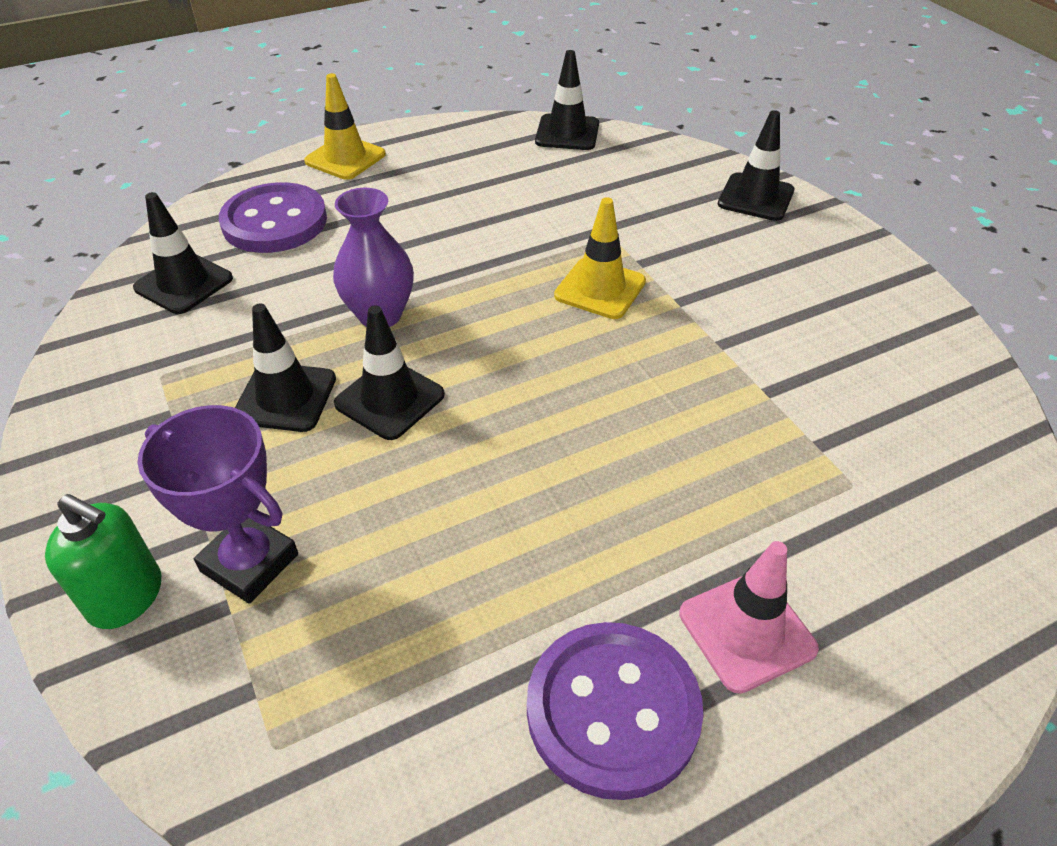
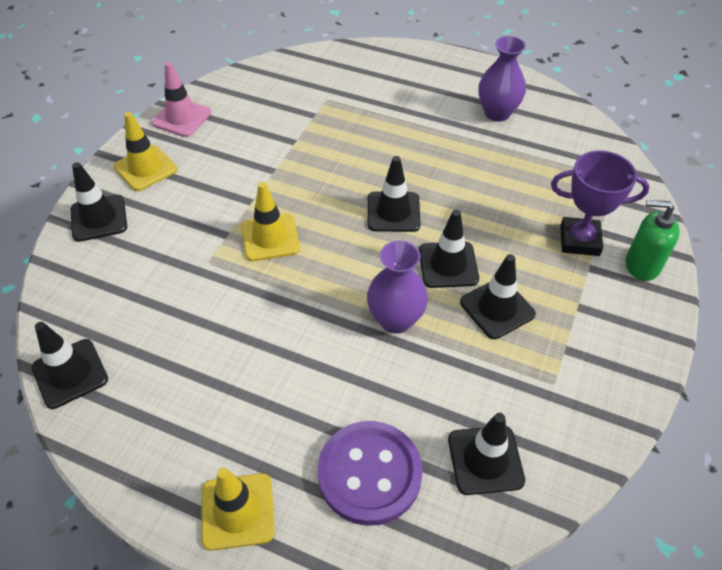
camera: 130 degrees left, 5 degrees up
(126, 597) = (641, 265): green soap dispenser -> green soap dispenser turned 60 degrees counterclockwise
(249, 563) = (579, 240): purple trophy -> purple trophy turned 75 degrees counterclockwise
(526, 406) = (393, 212): none -> black traffic cone
(612, 710) = (497, 113): purple button -> purple vase
(747, 631) = (430, 98): pink traffic cone -> pink traffic cone (181, 118)
(819, 251) = (145, 168): none -> yellow traffic cone

